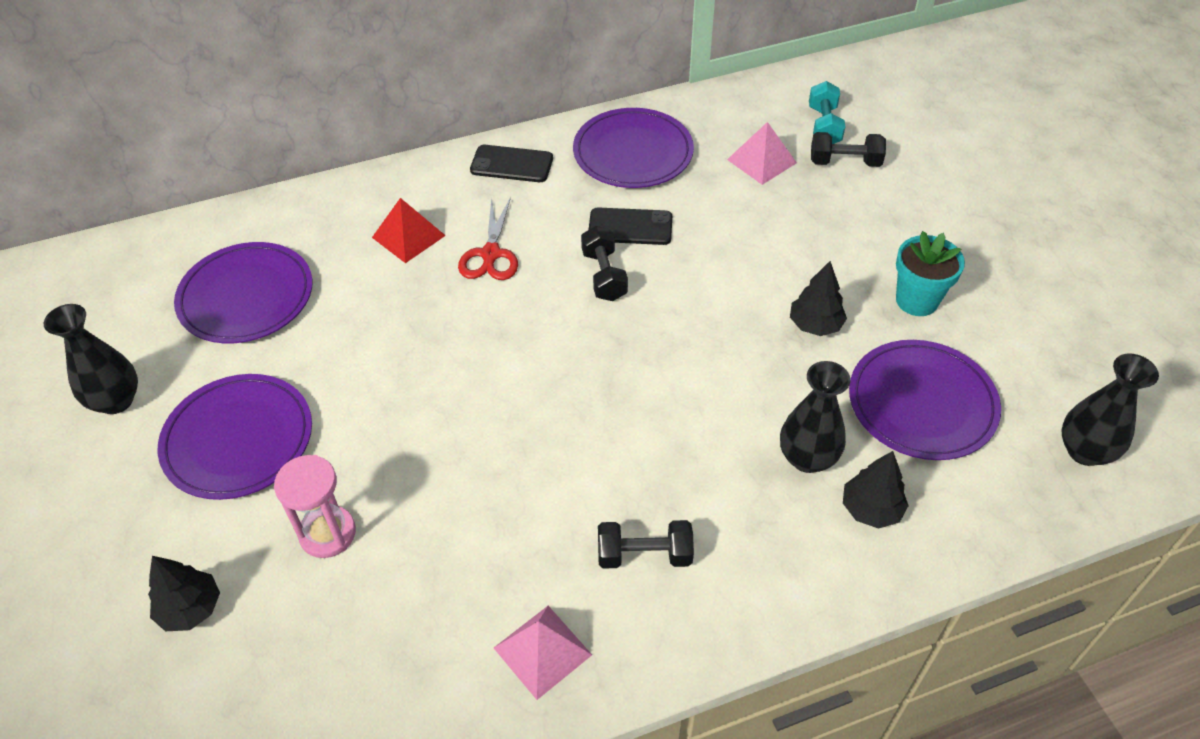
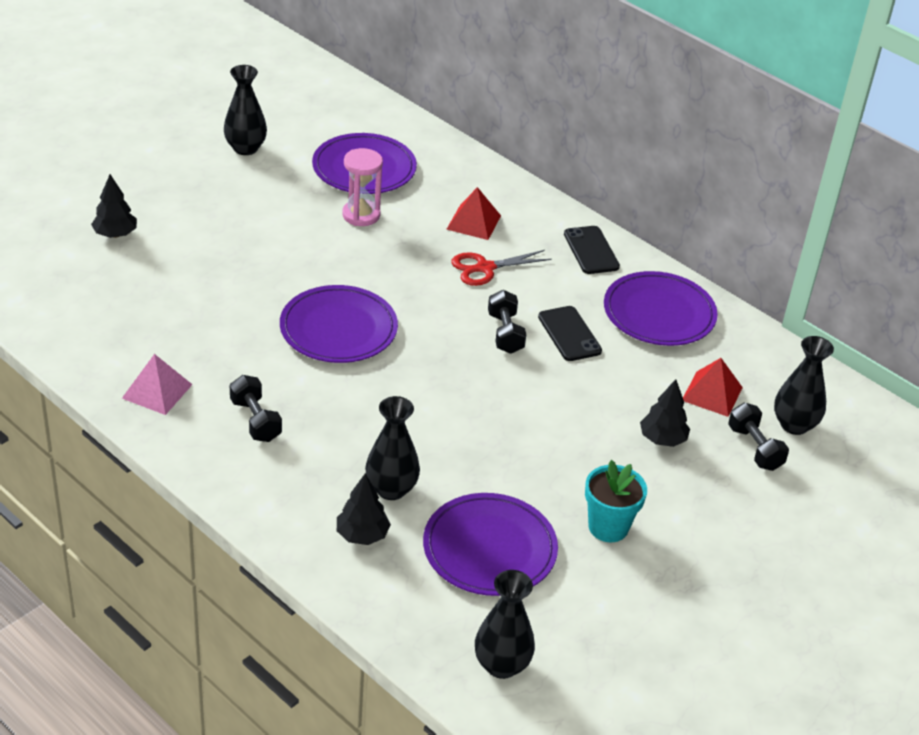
camera: 60 degrees right, 10 degrees down
(238, 440) = (245, 208): purple plate -> purple plate (338, 329)
(327, 533) = (195, 270): pink hourglass -> pink hourglass (361, 215)
(604, 275) = (505, 333): black dumbbell -> black dumbbell turned 60 degrees counterclockwise
(762, 161) = (712, 393): pink pyramid -> red pyramid
(815, 325) = (534, 467): black tree -> black tree (662, 439)
(824, 126) = (794, 425): turquoise dumbbell -> black vase

